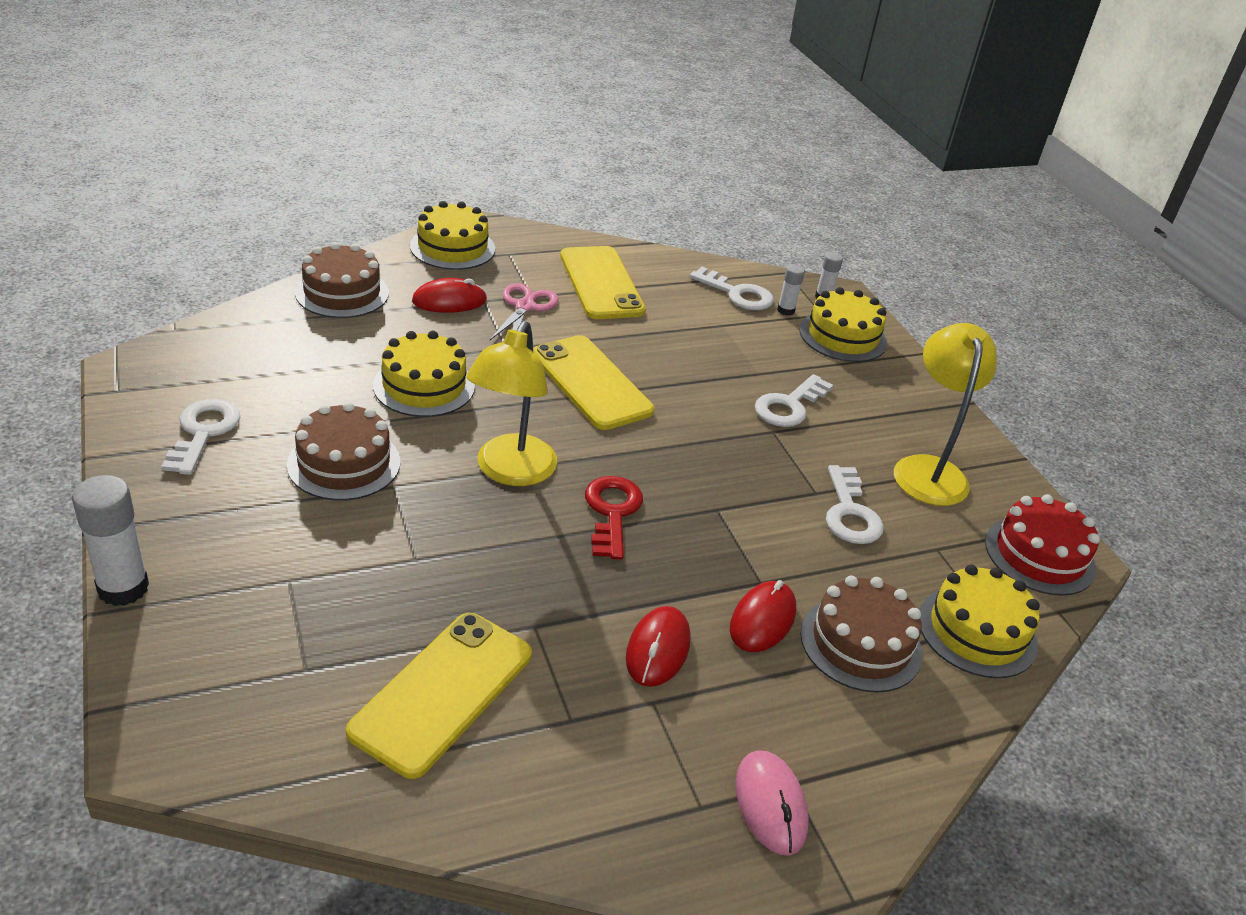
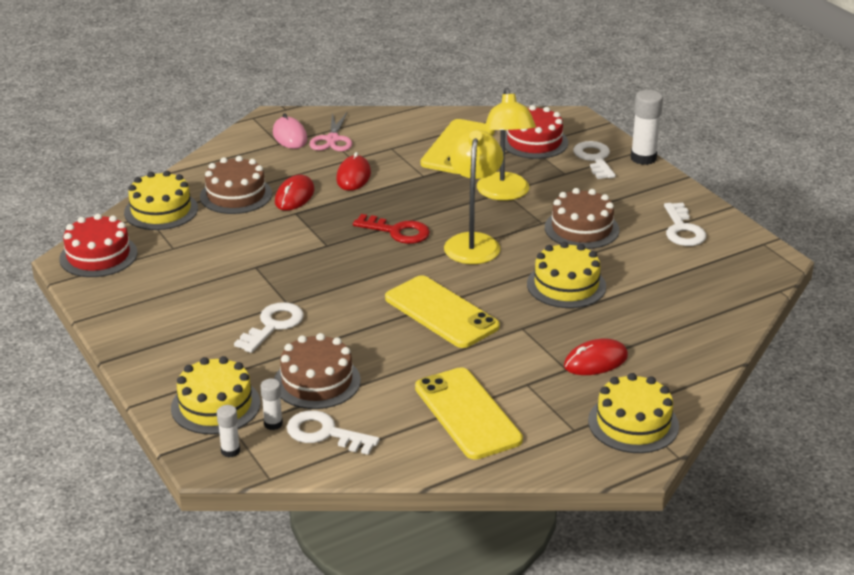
camera: 175 degrees right, 5 degrees down
(288, 678) = (534, 142): none -> red cake
(342, 293) = (690, 349): brown cake -> brown cake (317, 381)
(524, 307) = (527, 370): pink scissors -> pink scissors (332, 139)
(612, 512) = (397, 231): red key -> red key turned 60 degrees counterclockwise
(850, 513) = (232, 258): white key -> white key (594, 159)
(928, 470) = (163, 297): yellow lamp -> yellow lamp (504, 193)

